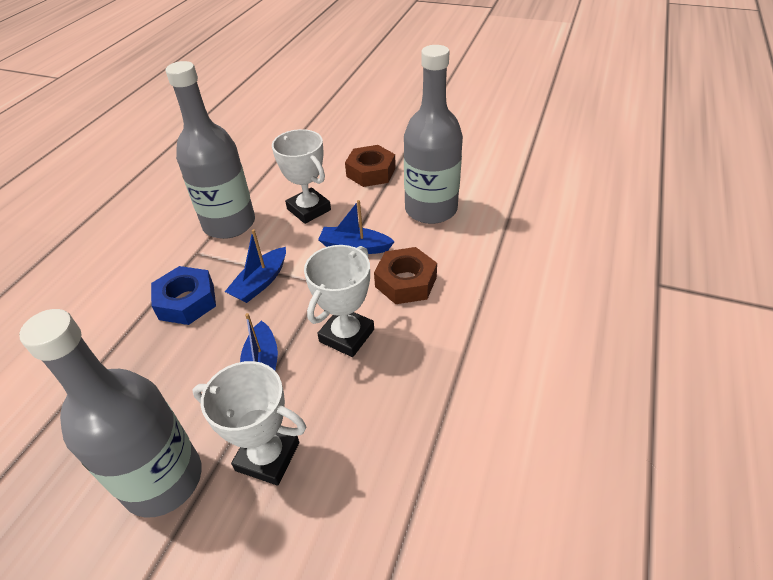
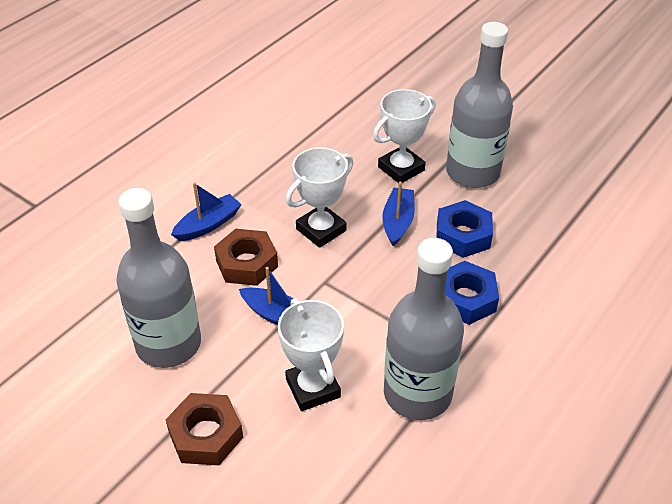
camera: 165 degrees left, 0 degrees up
(184, 371) = (463, 235): none -> blue nut
(260, 282) = (388, 300): blue boat -> blue boat (208, 225)
(267, 456) = (401, 169): white trophy -> white trophy turned 75 degrees counterclockwise

